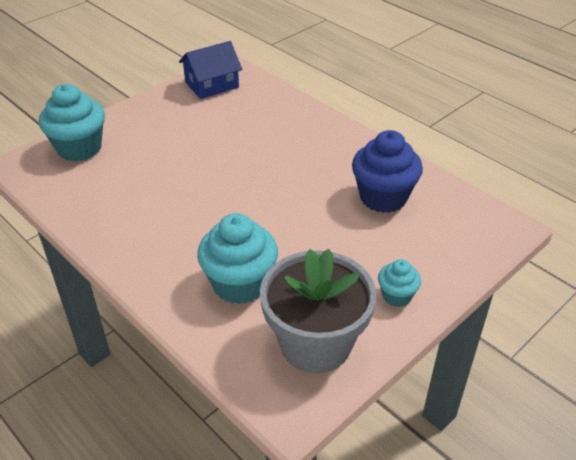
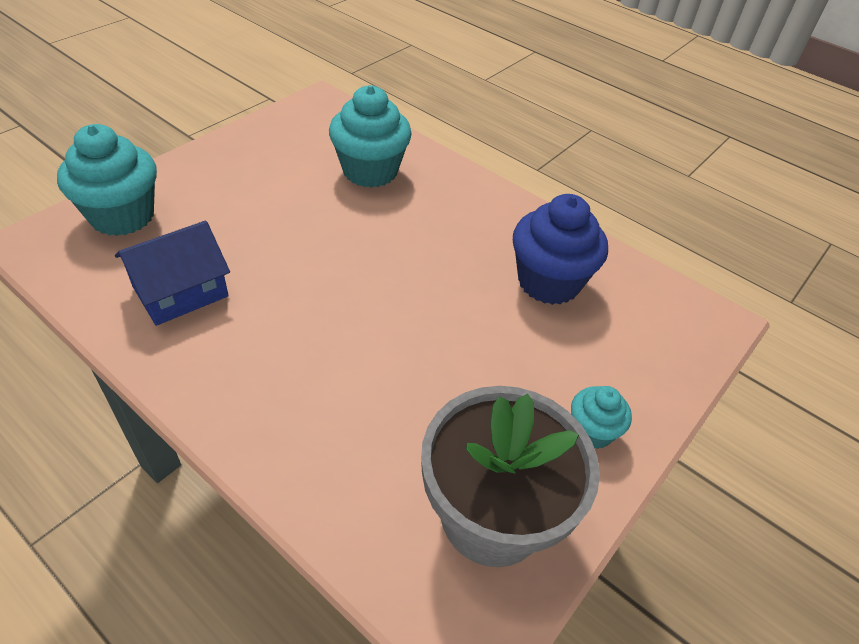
camera: 10 degrees left, 5 degrees up
(212, 85) = (302, 124): blue house -> blue house (180, 291)
(240, 284) = (371, 423): turquoise cupcake -> turquoise cupcake (370, 171)

